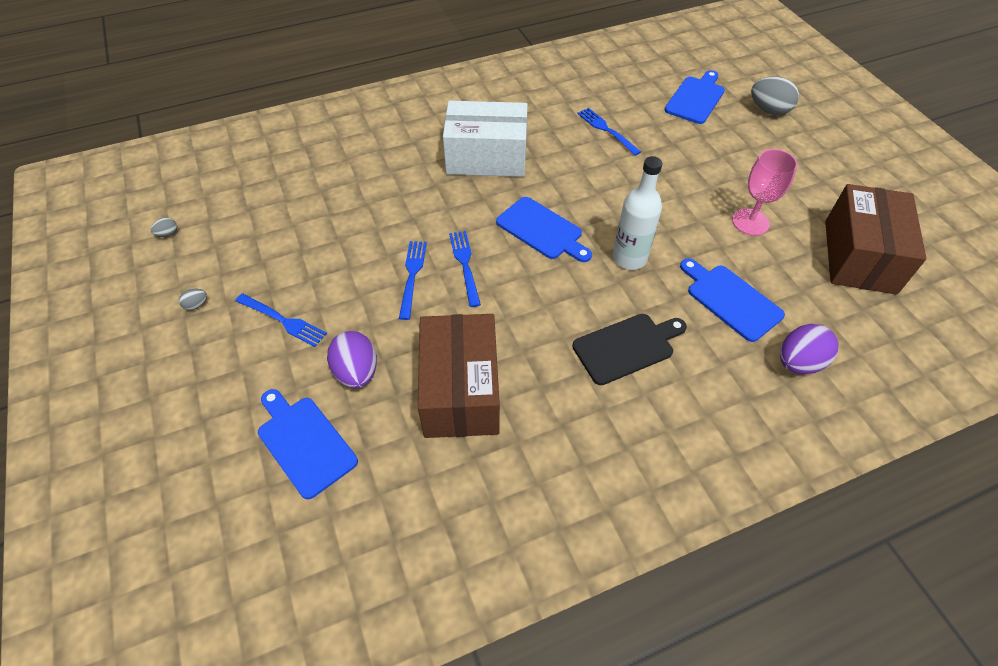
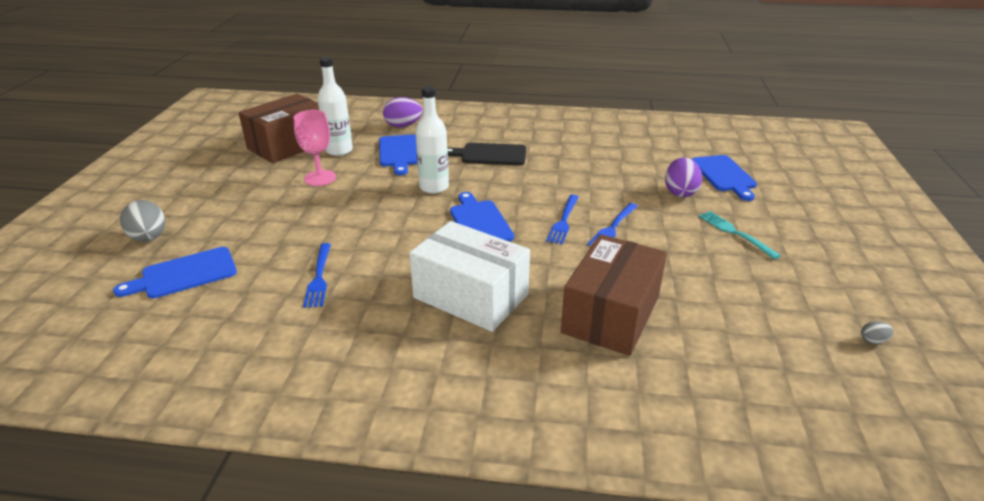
camera: 150 degrees left, 20 degrees down
(196, 305) = (819, 266): grey egg -> none
(283, 320) = (735, 233): blue fork -> turquoise fork
(460, 390) = (612, 167): brown box -> brown box (611, 314)
(796, 272) = (339, 150): none -> white bottle

